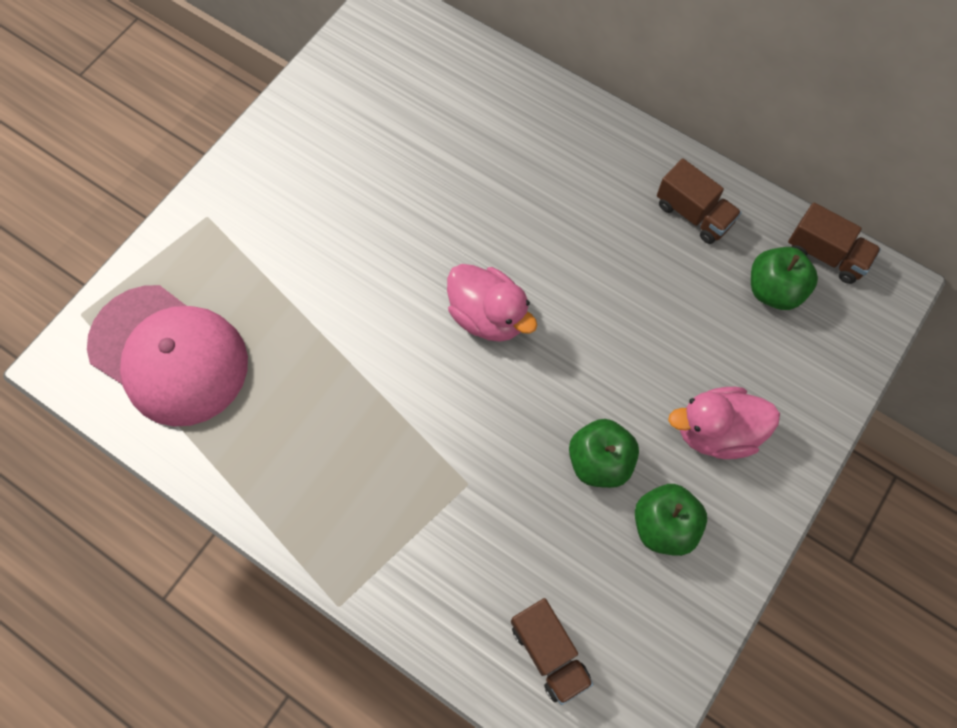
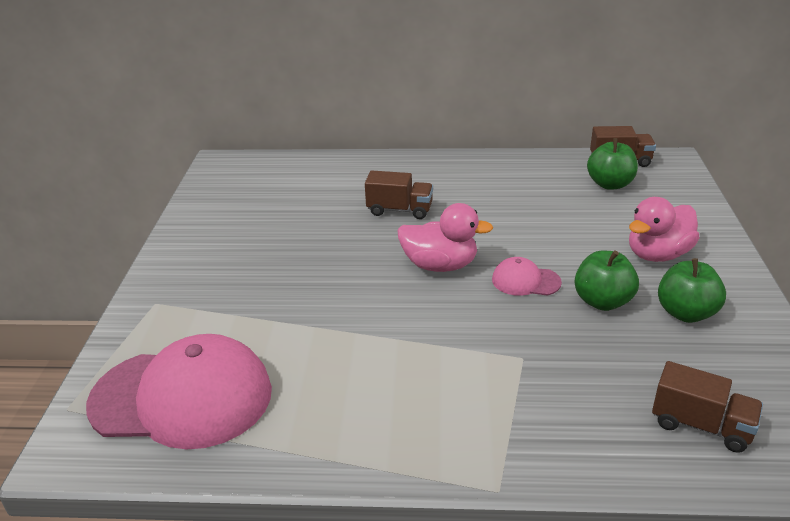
camera: 30 degrees left, 35 degrees down
(551, 388) = (525, 281): none -> pink cap
(693, 214) = (523, 173): brown truck -> brown truck (400, 210)

